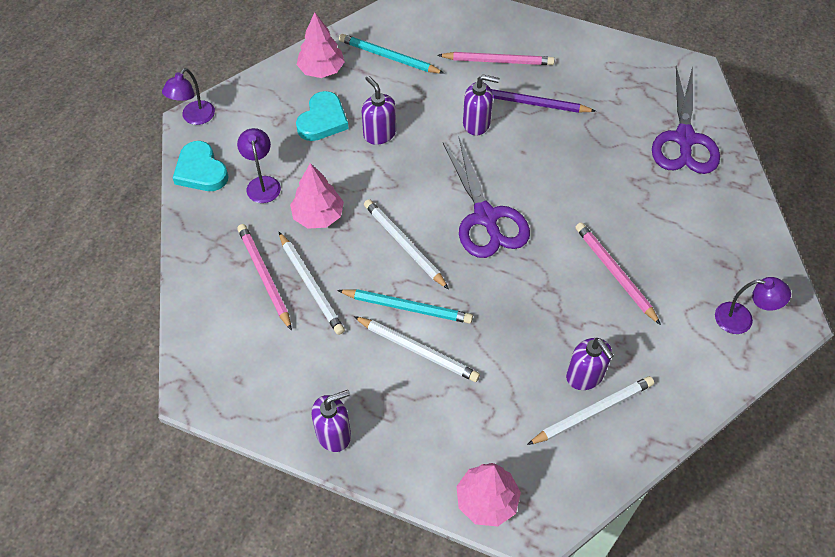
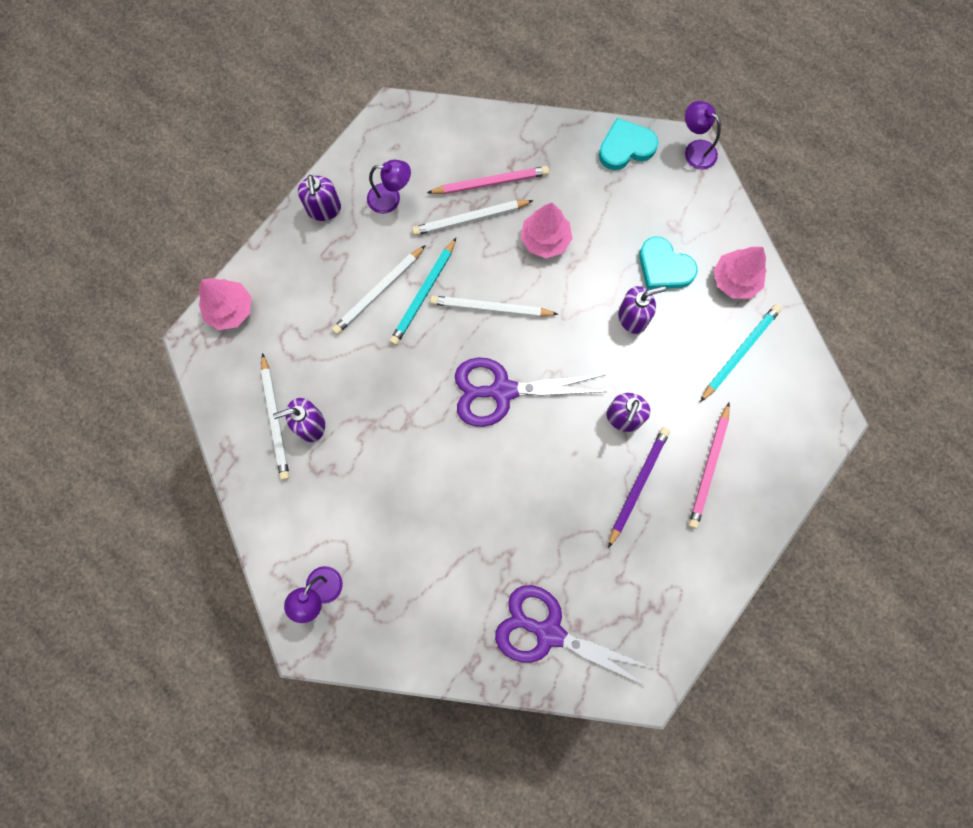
camera: 105 degrees right, 20 degrees up
(262, 183) = (596, 198): purple lamp -> purple lamp (391, 199)
(404, 245) = (491, 308): white pencil -> white pencil turned 150 degrees counterclockwise
(615, 273) = (404, 491): pink pencil -> none

